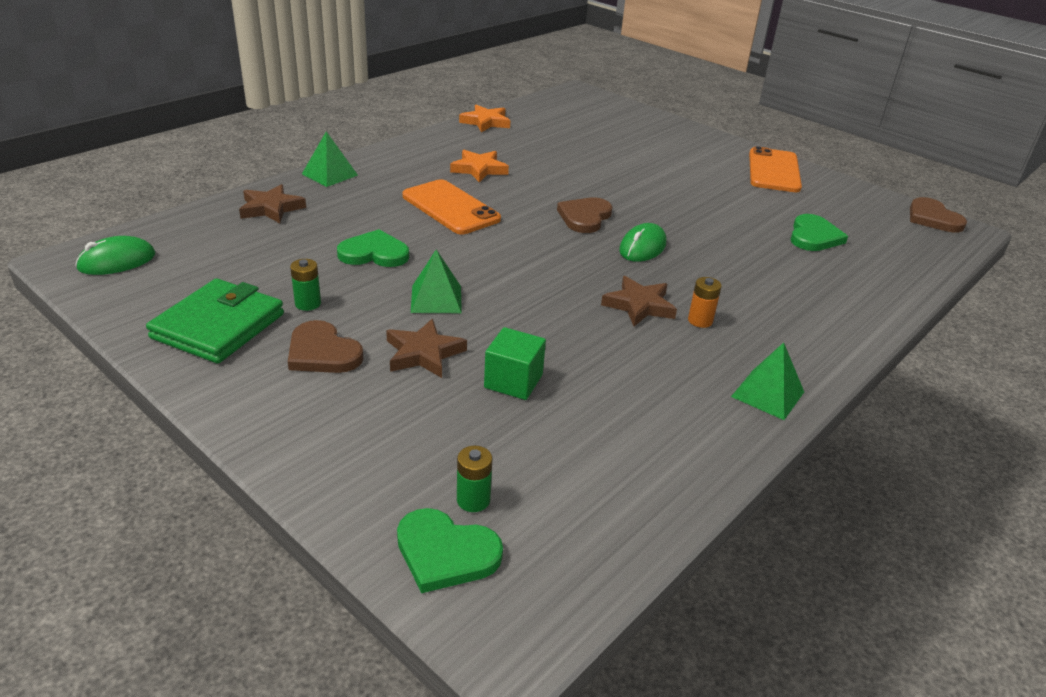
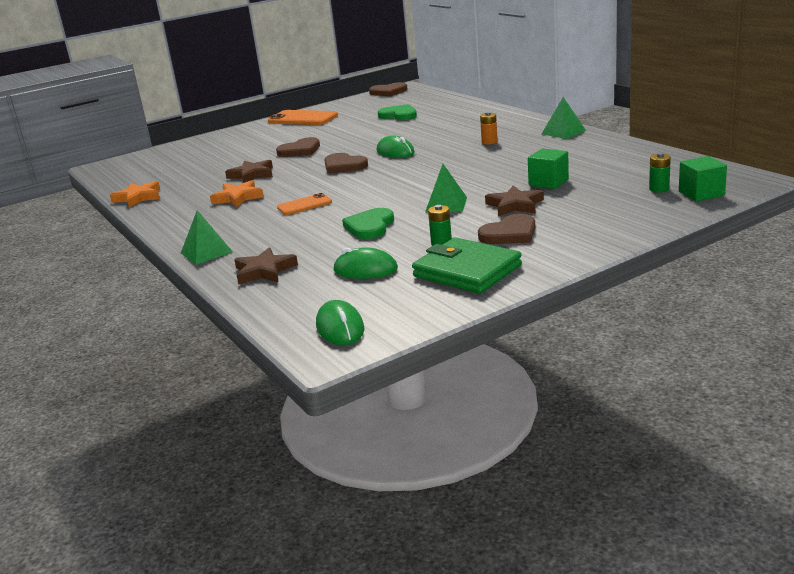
camera: 70 degrees left, 10 degrees down
(250, 262) = (365, 270): none -> green mouse
(445, 553) = (701, 193): green heart -> green cube
(450, 208) = (304, 205): orange phone -> orange phone, size x0.58
(639, 305) = (469, 154): brown star -> brown star (252, 175)
(642, 184) = (300, 150): none -> brown heart

